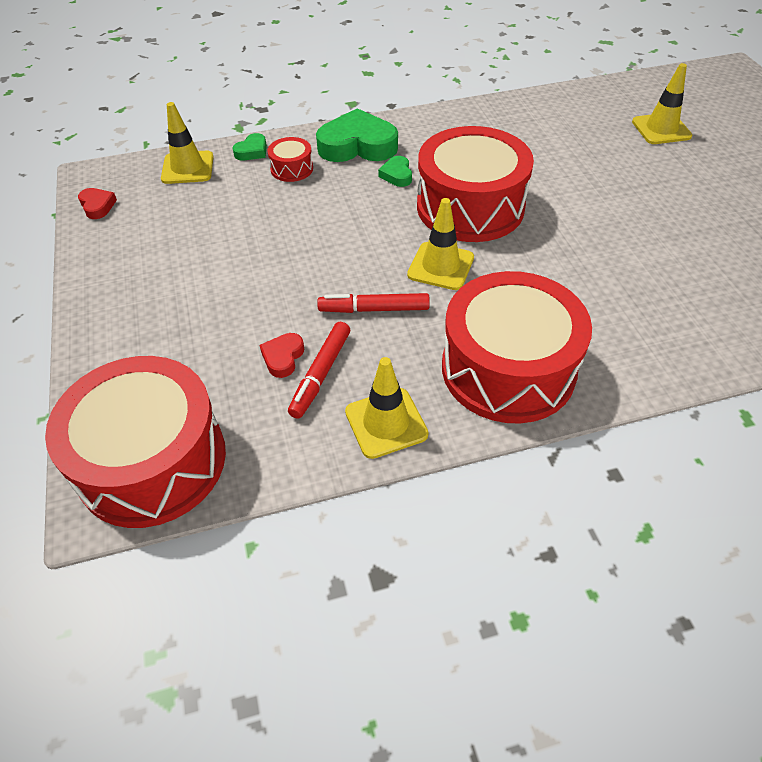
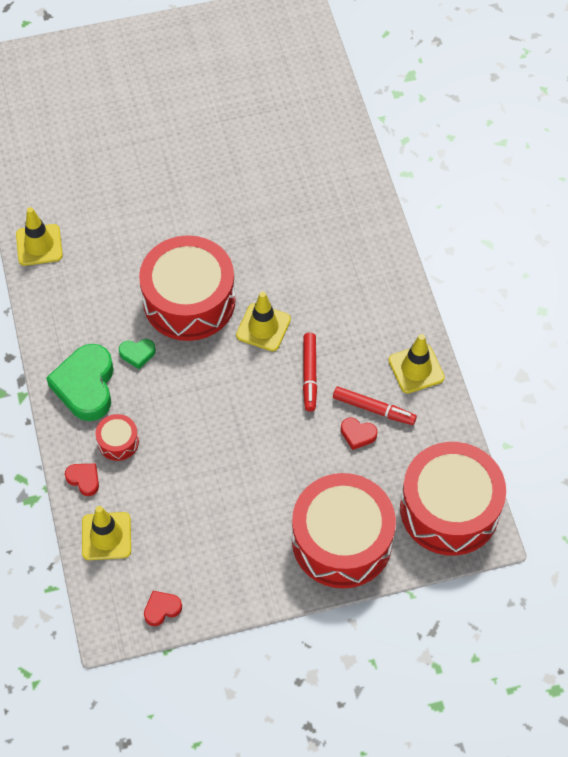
camera: 90 degrees left, 10 degrees up
(252, 151) = (84, 479): green heart -> red heart
(508, 368) = (369, 294): red drum -> red drum (342, 540)
(661, 129) = (89, 144): yellow traffic cone -> yellow traffic cone (39, 245)

